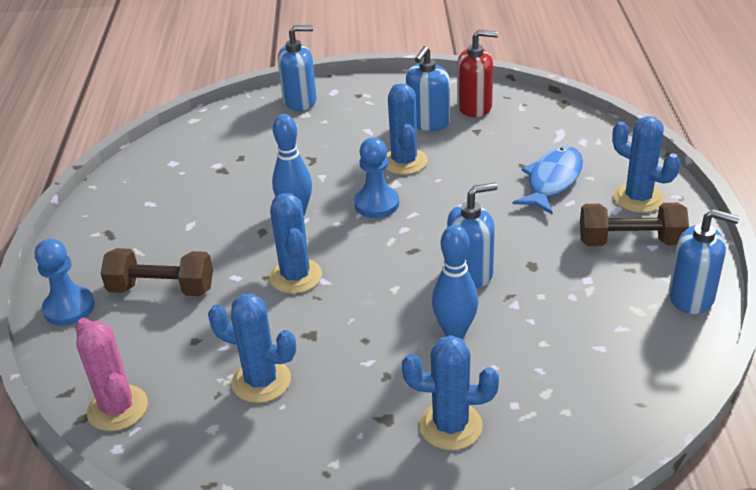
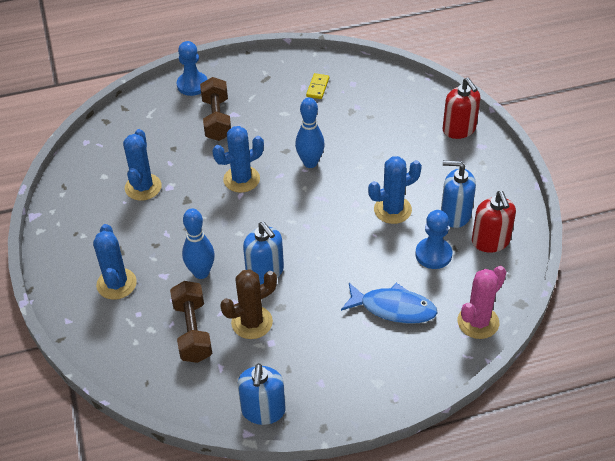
camera: 75 degrees right, 10 degrees up
(117, 408) = (114, 132): pink cactus -> pink cactus (478, 322)
(160, 191) = (318, 87): none -> yellow domino
(300, 101) = (459, 129): blue soap dispenser -> red soap dispenser
(376, 204) = (333, 204): blue pawn -> blue pawn (433, 254)
(552, 292) = (252, 322): none -> brown cactus
(630, 241) = (323, 367): brown dumbbell -> brown dumbbell (192, 331)
(638, 198) = (384, 369): blue cactus -> none

